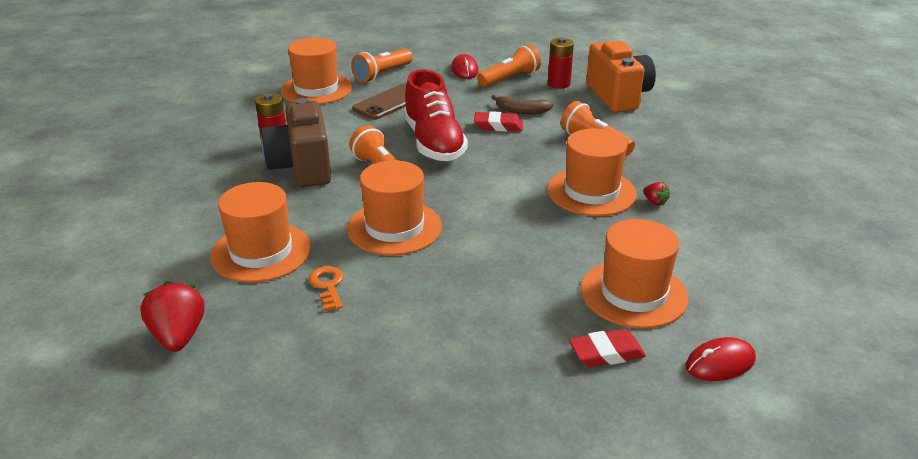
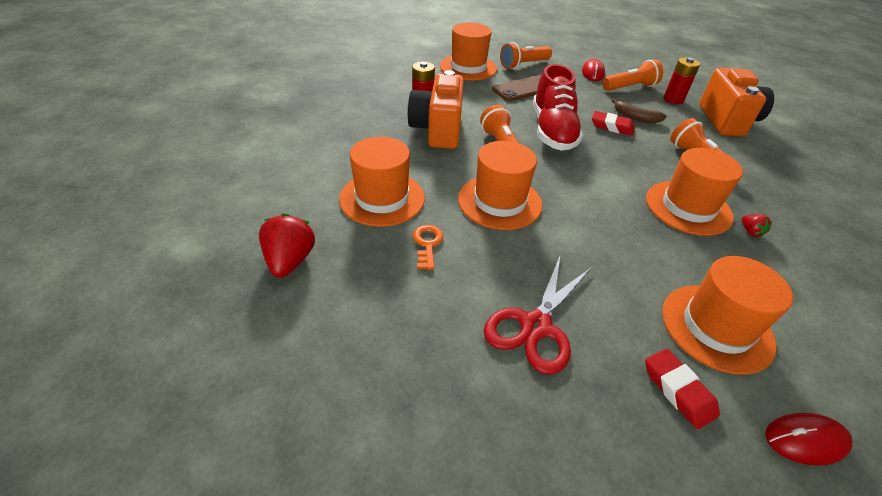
camera: 15 degrees right, 10 degrees up
(302, 167) = (437, 130): brown camera -> orange camera
(462, 333) = (535, 326): none -> red scissors
(606, 353) = (678, 390): red eraser -> red eraser turned 60 degrees clockwise

